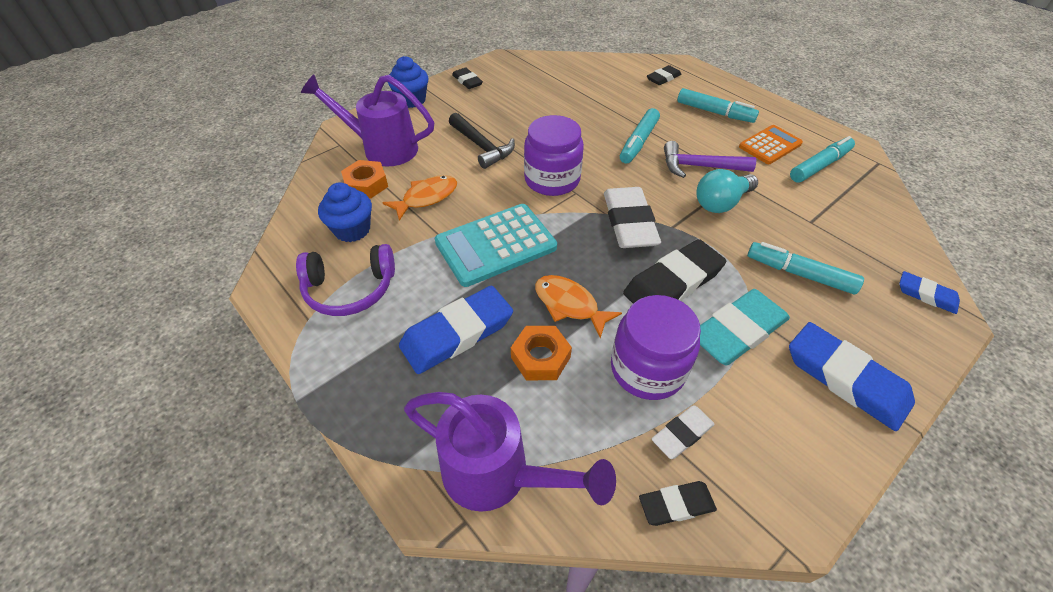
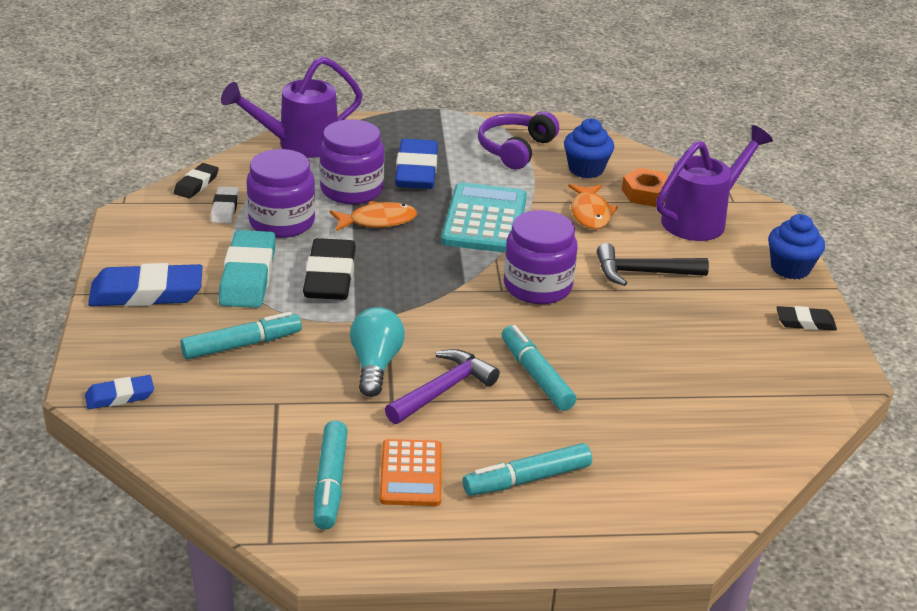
camera: 125 degrees right, 15 degrees down
(540, 357) = (351, 190): orange nut -> purple jar
(629, 222) = (423, 296): white eraser -> none
(663, 78) = (660, 492): black eraser -> none

